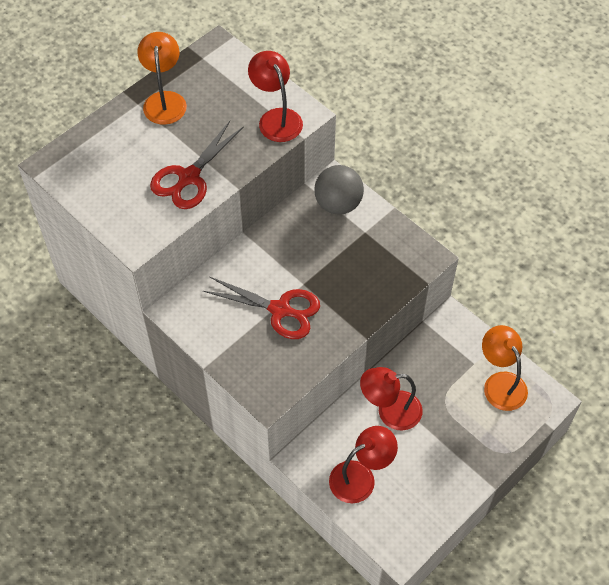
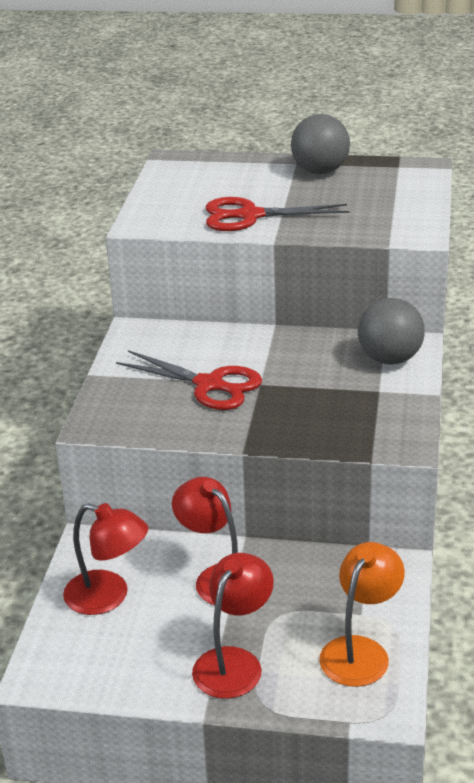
camera: 55 degrees right, 25 degrees down
(164, 100) = (320, 171): orange lamp -> grey ball
(276, 118) = (389, 224): red lamp -> red lamp (234, 662)
(280, 310) = (210, 385): red scissors -> red scissors turned 45 degrees counterclockwise

